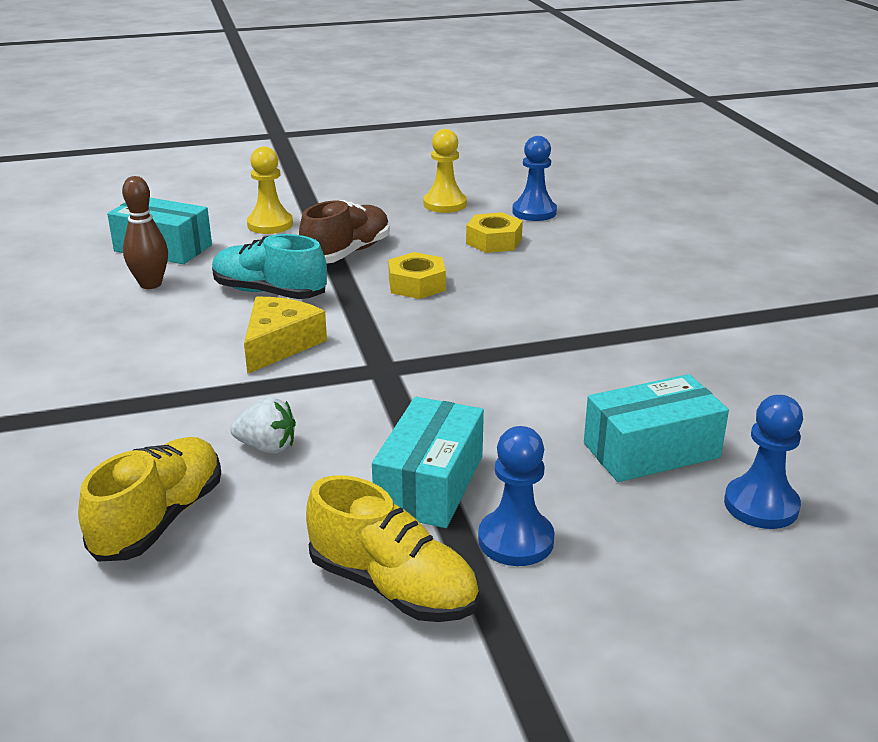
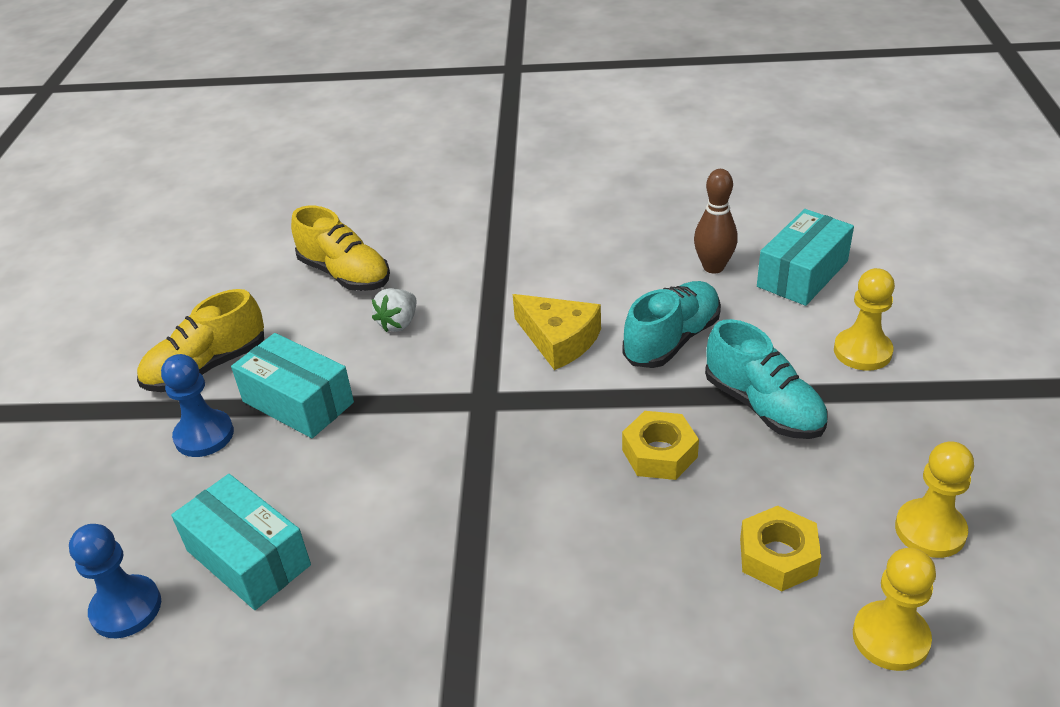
camera: 110 degrees right, 10 degrees up
(347, 253) = (763, 406): brown shoe -> turquoise shoe
(534, 212) = (890, 637): blue pawn -> yellow pawn
(651, 450) = (248, 557): turquoise box -> turquoise box turned 45 degrees counterclockwise

